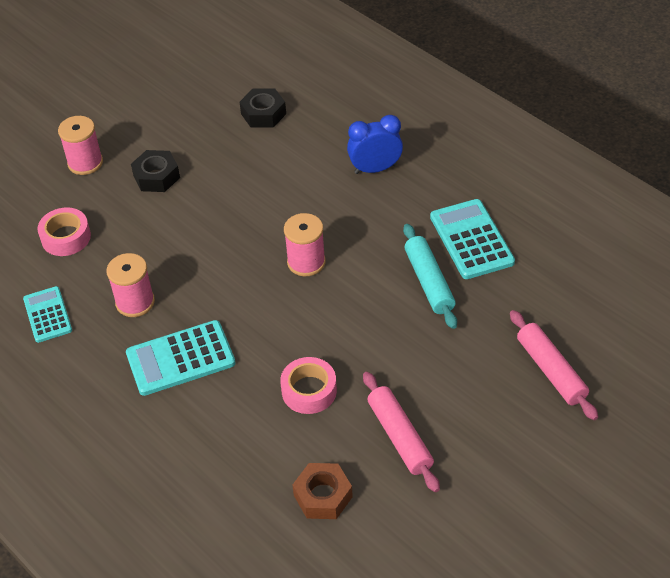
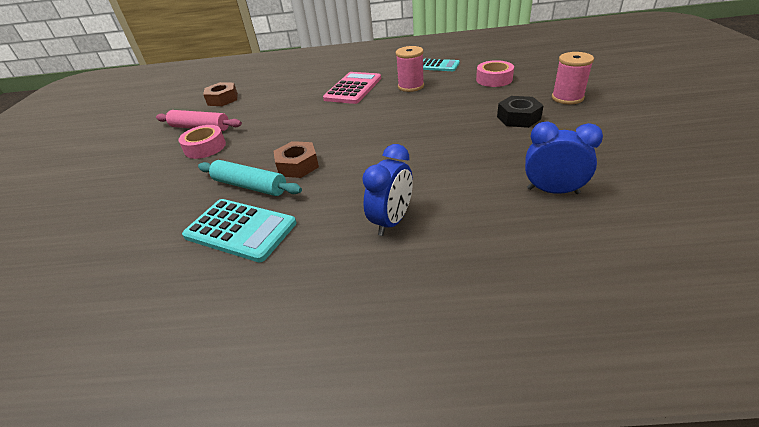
camera: 135 degrees right, 10 degrees down
(180, 358) = (353, 88): turquoise calculator -> pink calculator
(263, 114) = (552, 191): black nut -> blue clock
(306, 262) = (350, 145): pink spool -> none
(309, 391) = (271, 114): pink tape -> pink tape (205, 147)
(372, 274) = (298, 165): none -> brown nut
(551, 370) = (111, 198): pink rolling pin -> none

